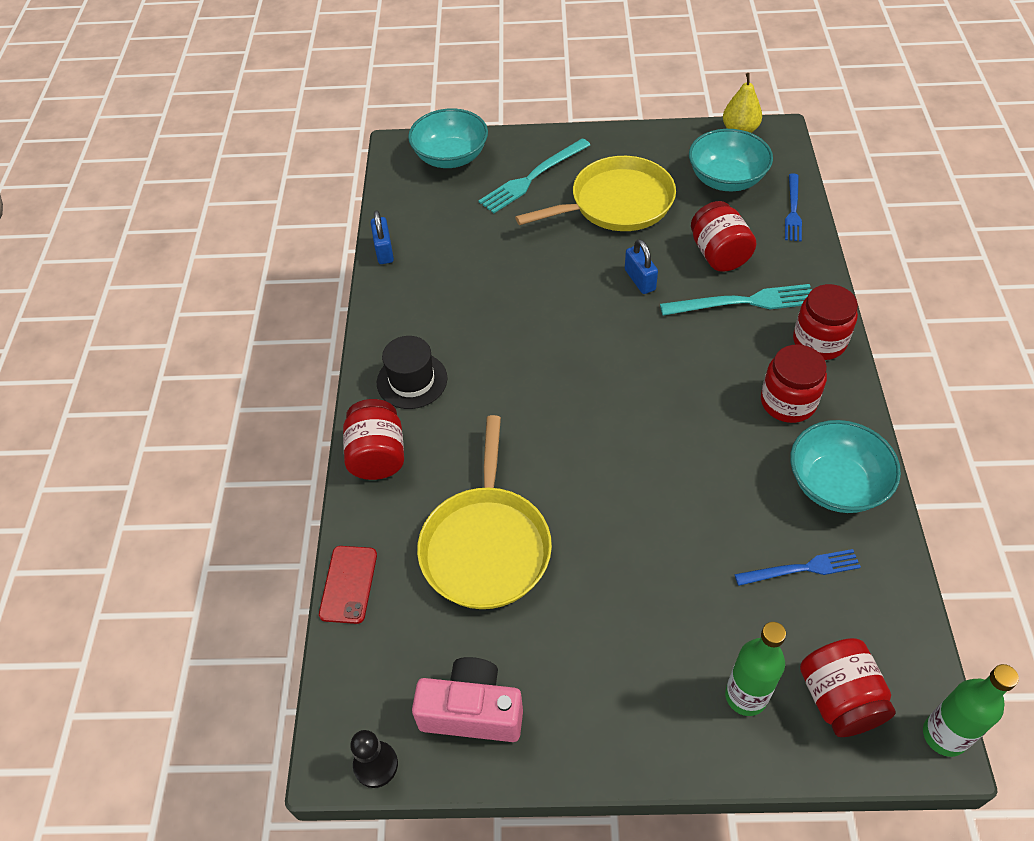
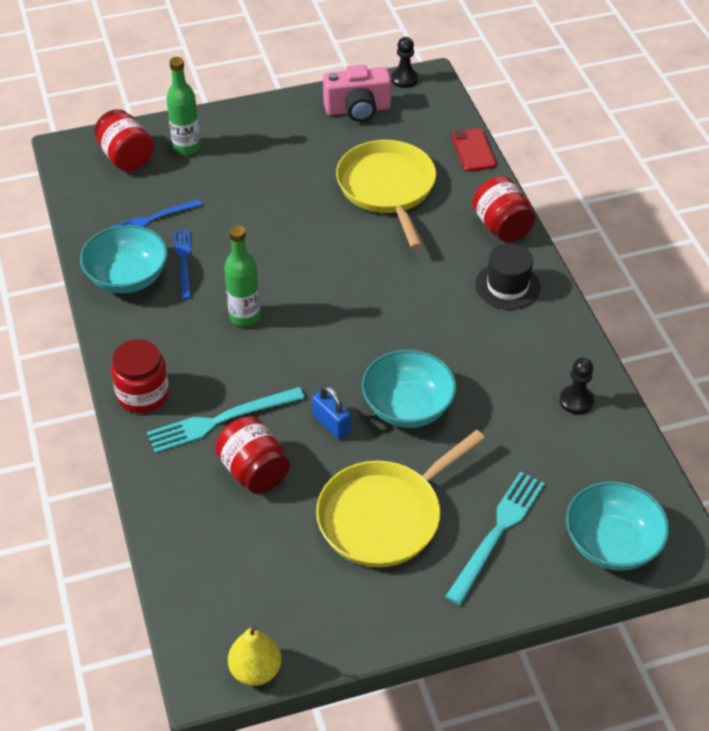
camera: 160 degrees right, 5 degrees down
(384, 251) = (612, 403): blue padlock -> none
(413, 258) = (576, 401): none -> black pawn
(726, 179) = (261, 580): turquoise bowl -> turquoise bowl (408, 407)
(788, 402) = (170, 333): red jar -> none
(793, 210) = (176, 549): blue fork -> blue fork (184, 261)
(944, 735) = (60, 153): green bottle -> green bottle (244, 316)

